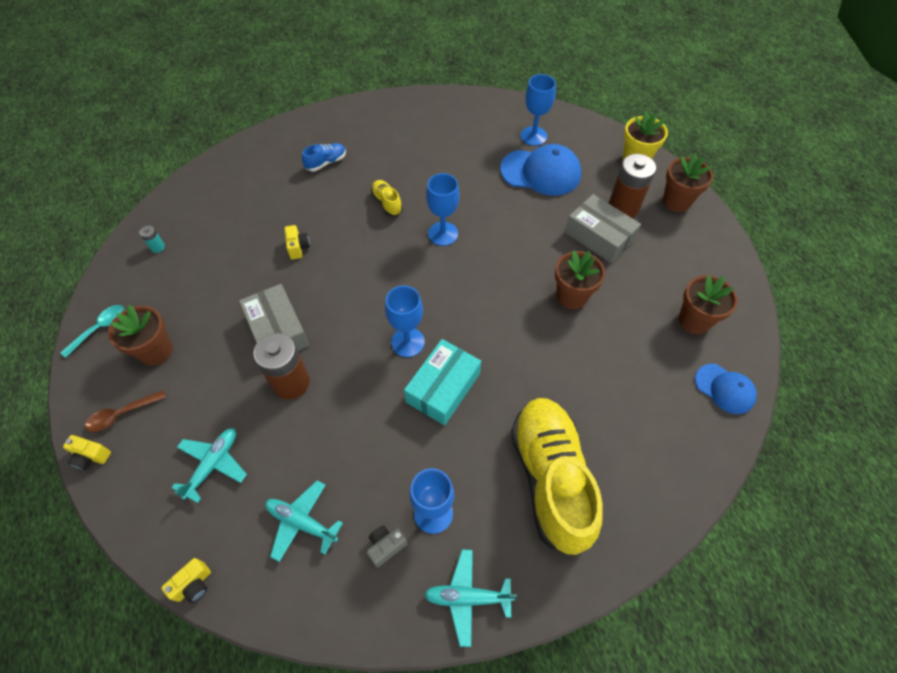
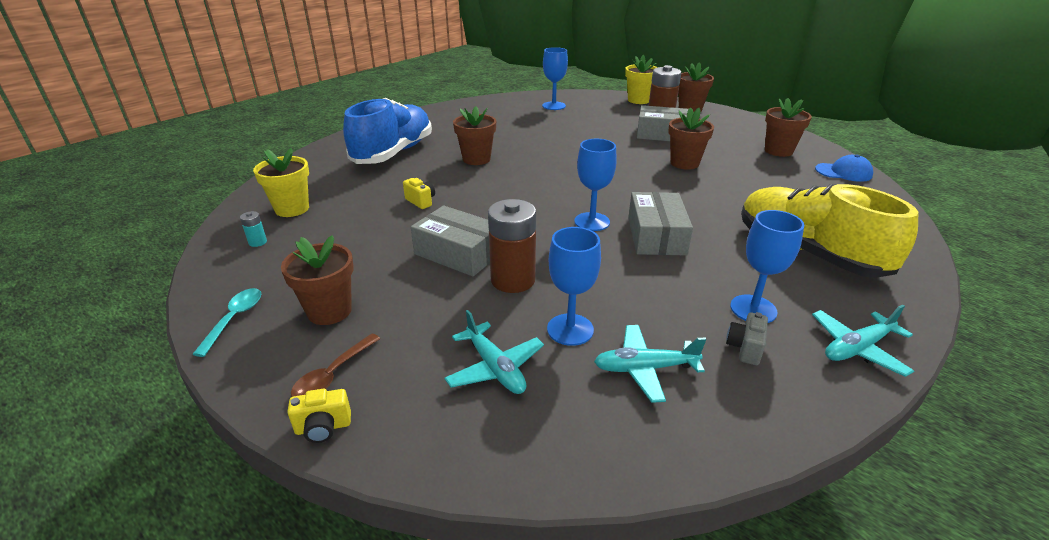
camera: 30 degrees left, 25 degrees down
(193, 584) = (588, 478): yellow camera -> none
(202, 213) = (292, 209): none -> yellow flower pot
(213, 464) = (495, 368): turquoise plane -> turquoise plane turned 150 degrees clockwise
(326, 162) = (393, 153): blue shoe -> blue shoe, size x2.44
(387, 203) = (476, 159): yellow shoe -> brown flower pot
(443, 234) = (545, 161): blue goblet -> blue goblet (570, 329)
(443, 388) = (656, 236): turquoise box -> grey box
(541, 172) = (581, 118): blue cap -> none

